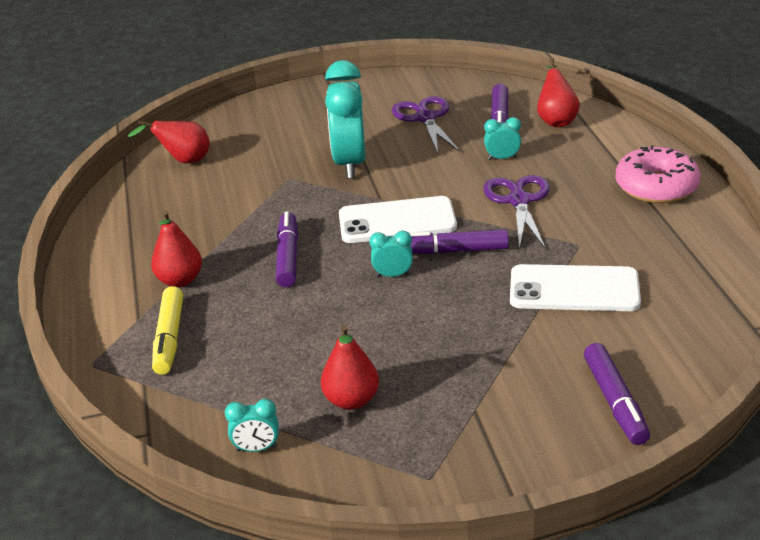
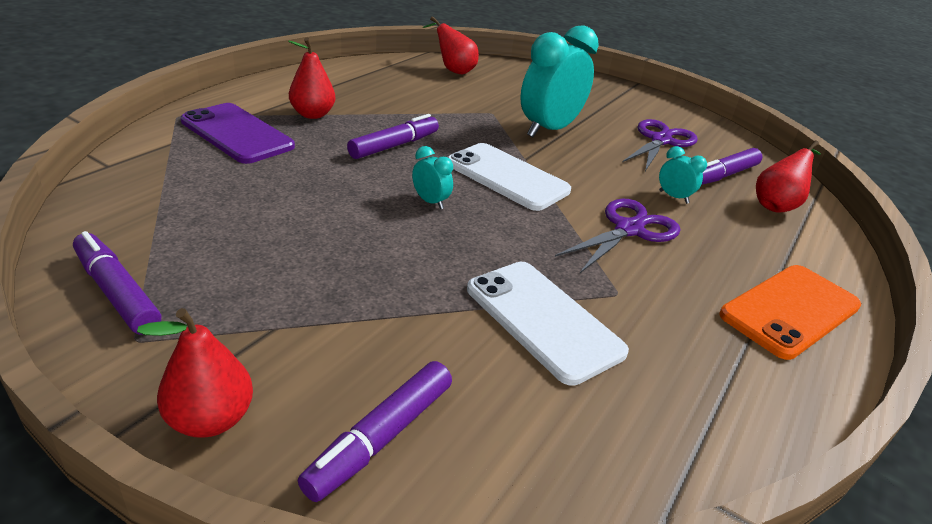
camera: 40 degrees right, 0 degrees up
(169, 338) = (237, 134): yellow marker -> purple phone
(257, 448) = (119, 221): turquoise clock -> none
(351, 400) = (227, 245): red pear -> red pear (210, 419)
(453, 251) = (505, 221): purple marker -> purple marker (117, 292)
(656, 187) = (790, 310): pink donut -> orange phone

